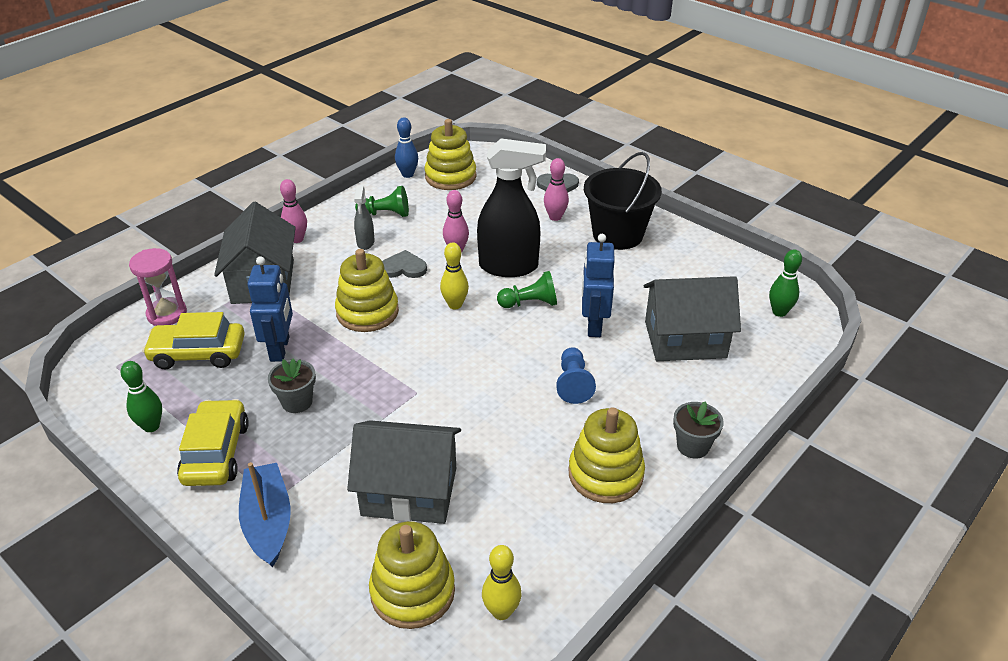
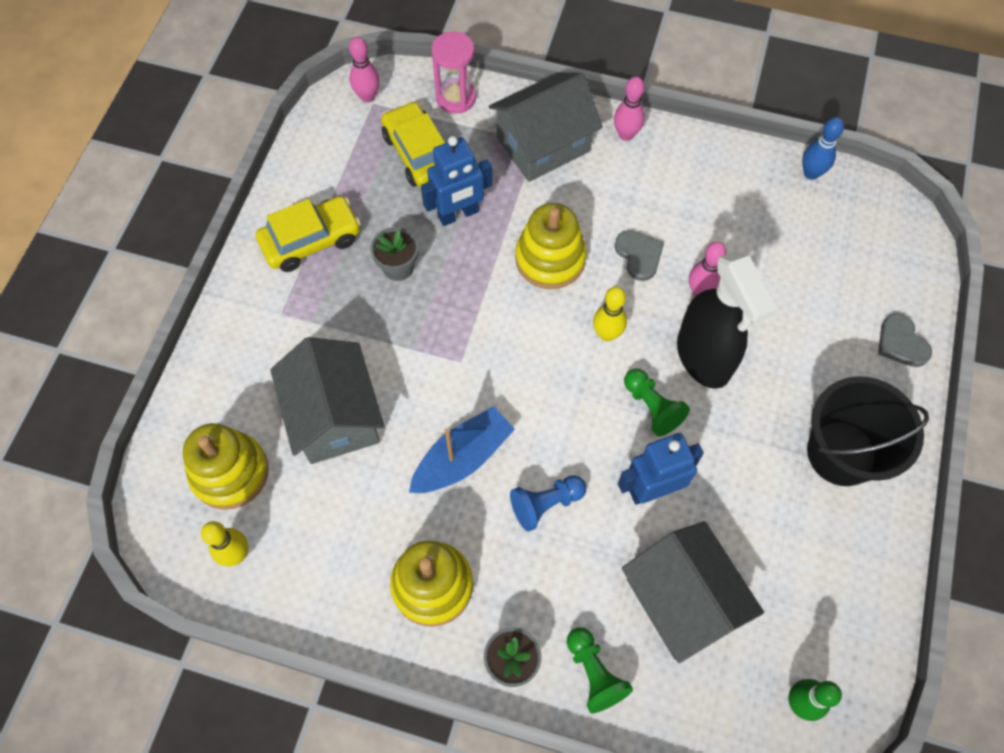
camera: 65 degrees right, 25 degrees up
(151, 426) = (318, 175): green bowling pin -> none
(268, 522) = (256, 323): blue boat -> blue boat (462, 458)
(365, 243) = (658, 199): grey spray bottle -> none
(385, 214) = (721, 191): green pawn -> green pawn (594, 673)
(450, 176) = (837, 218): yellow stacking toy -> none
(555, 217) = (831, 367): pink bowling pin -> pink bowling pin (367, 96)

